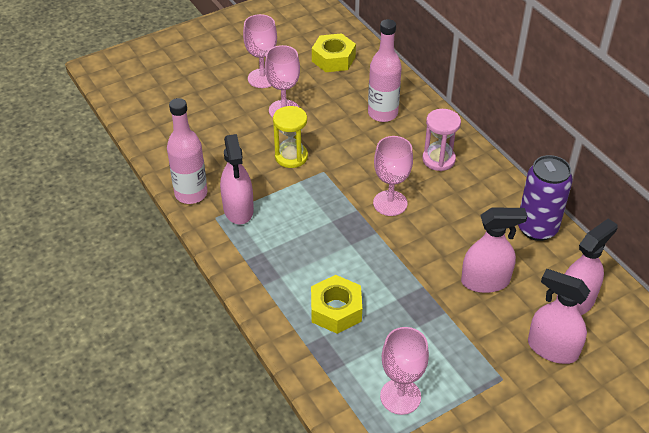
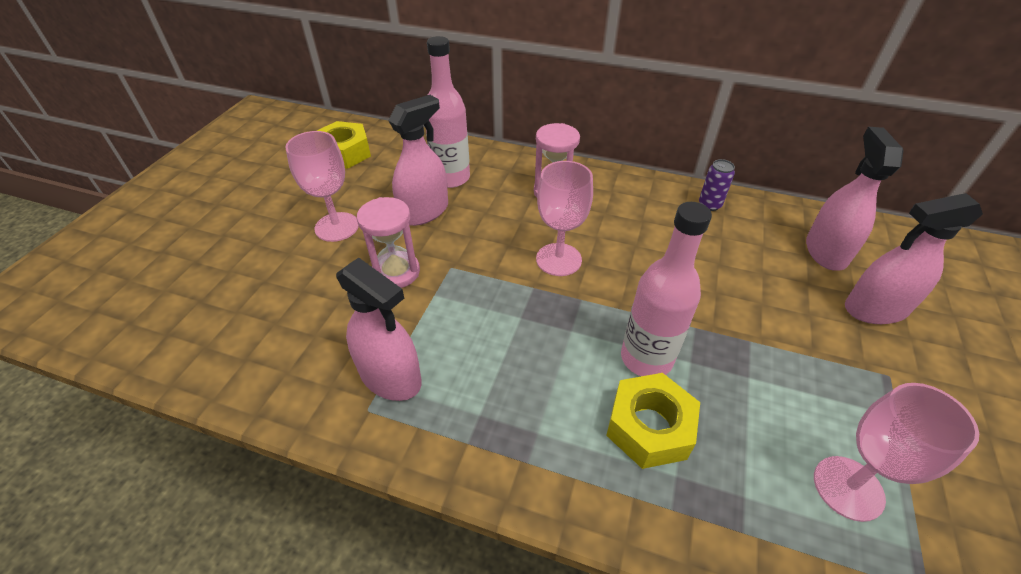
camera: 40 degrees left, 0 degrees up
(191, 194) = (300, 398): pink bottle -> pink bottle (646, 358)
(262, 78) = (276, 206): pink goblet -> none
(291, 157) = (396, 272): yellow hourglass -> pink hourglass
(485, 281) = (738, 282): pink spray bottle -> pink spray bottle (424, 212)
(537, 228) = (709, 205): purple can -> purple can, size x0.48

